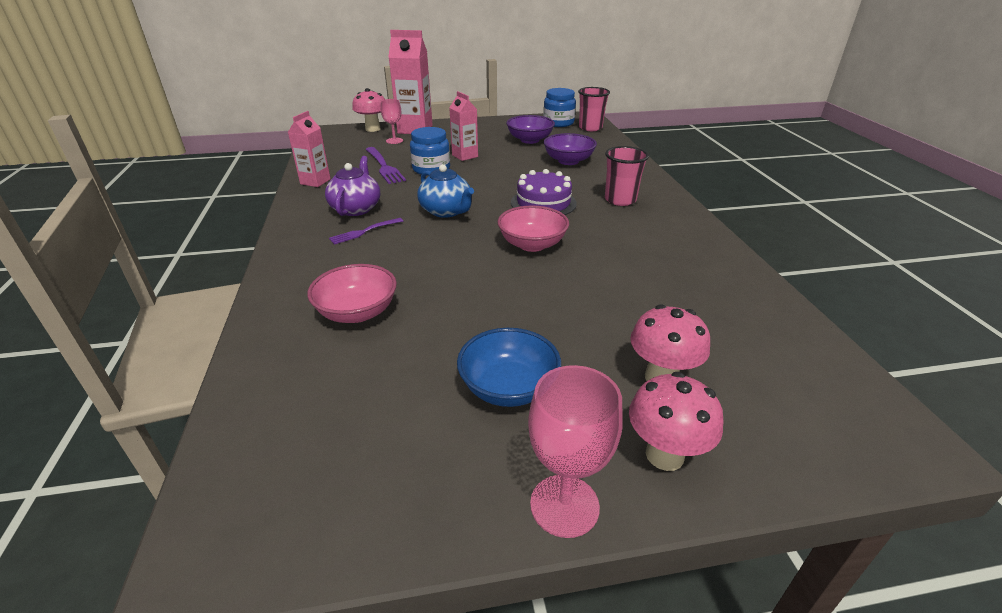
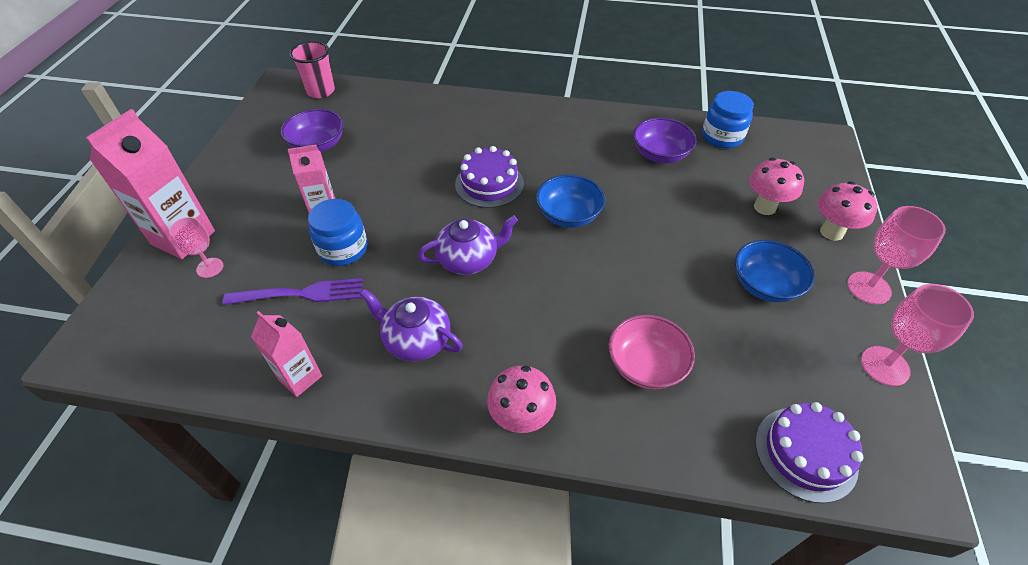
camera: 70 degrees left, 15 degrees up
(256, 437) = (805, 453): none -> purple cake
(364, 232) = (482, 339): purple fork -> none
(373, 129) = (134, 285): pink mushroom -> pink mushroom (521, 419)
(408, 524) = (885, 366): none -> pink goblet
(446, 211) = (468, 259): blue teapot -> purple teapot
(532, 244) = (568, 215): pink bowl -> blue bowl
(558, 123) = (283, 107): blue jar -> blue jar (722, 137)
(568, 161) = (400, 136): purple bowl -> purple bowl (660, 154)
(620, 200) = (510, 134): pink cup -> none

